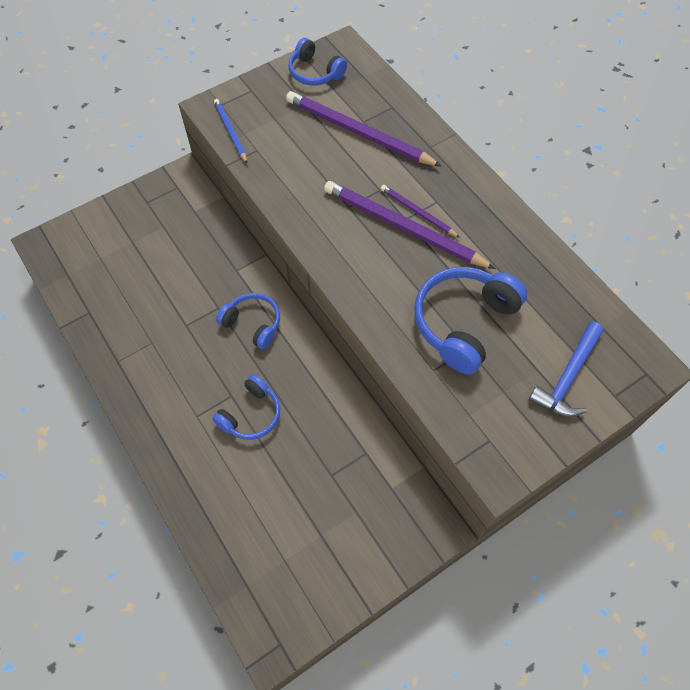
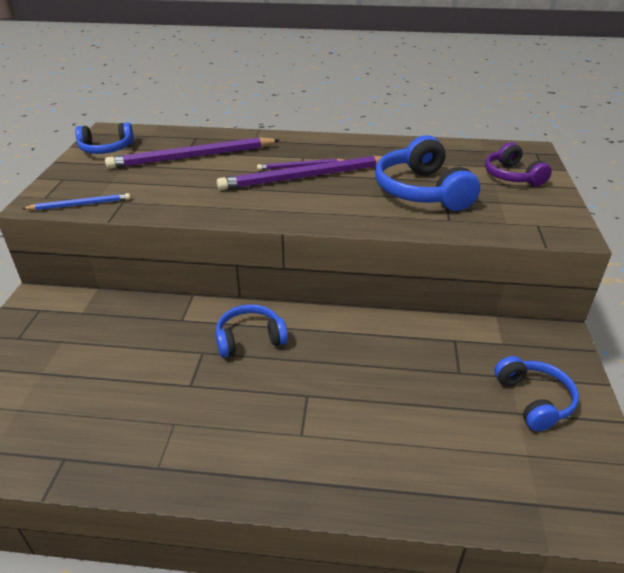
camera: 50 degrees left, 25 degrees down
(230, 131) = (80, 204): blue pencil -> blue pencil turned 150 degrees clockwise
(251, 414) = (343, 392): blue headphones -> blue headphones (534, 400)
(568, 377) = (512, 176): blue hammer -> purple headphones

